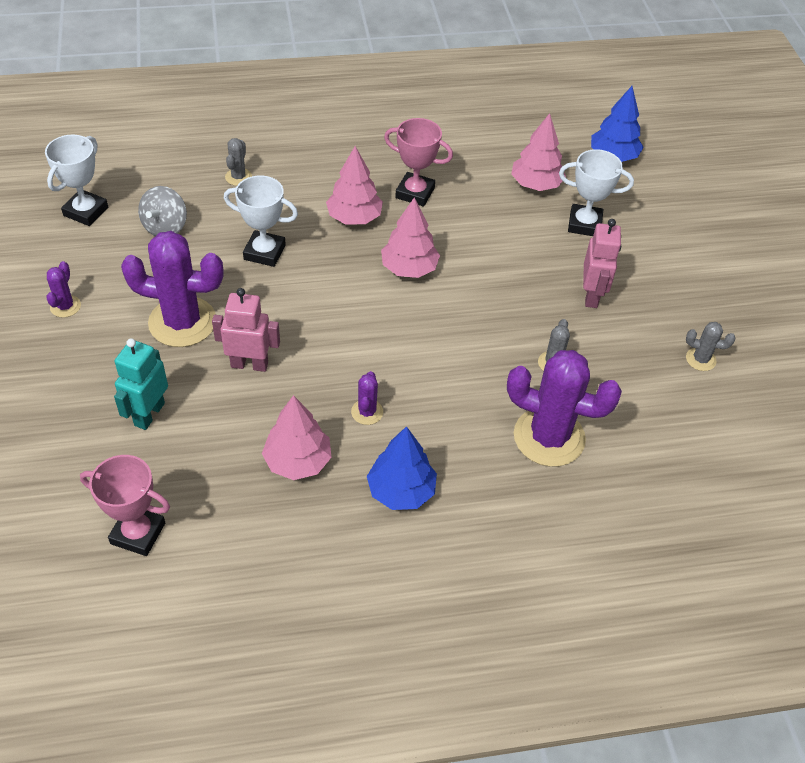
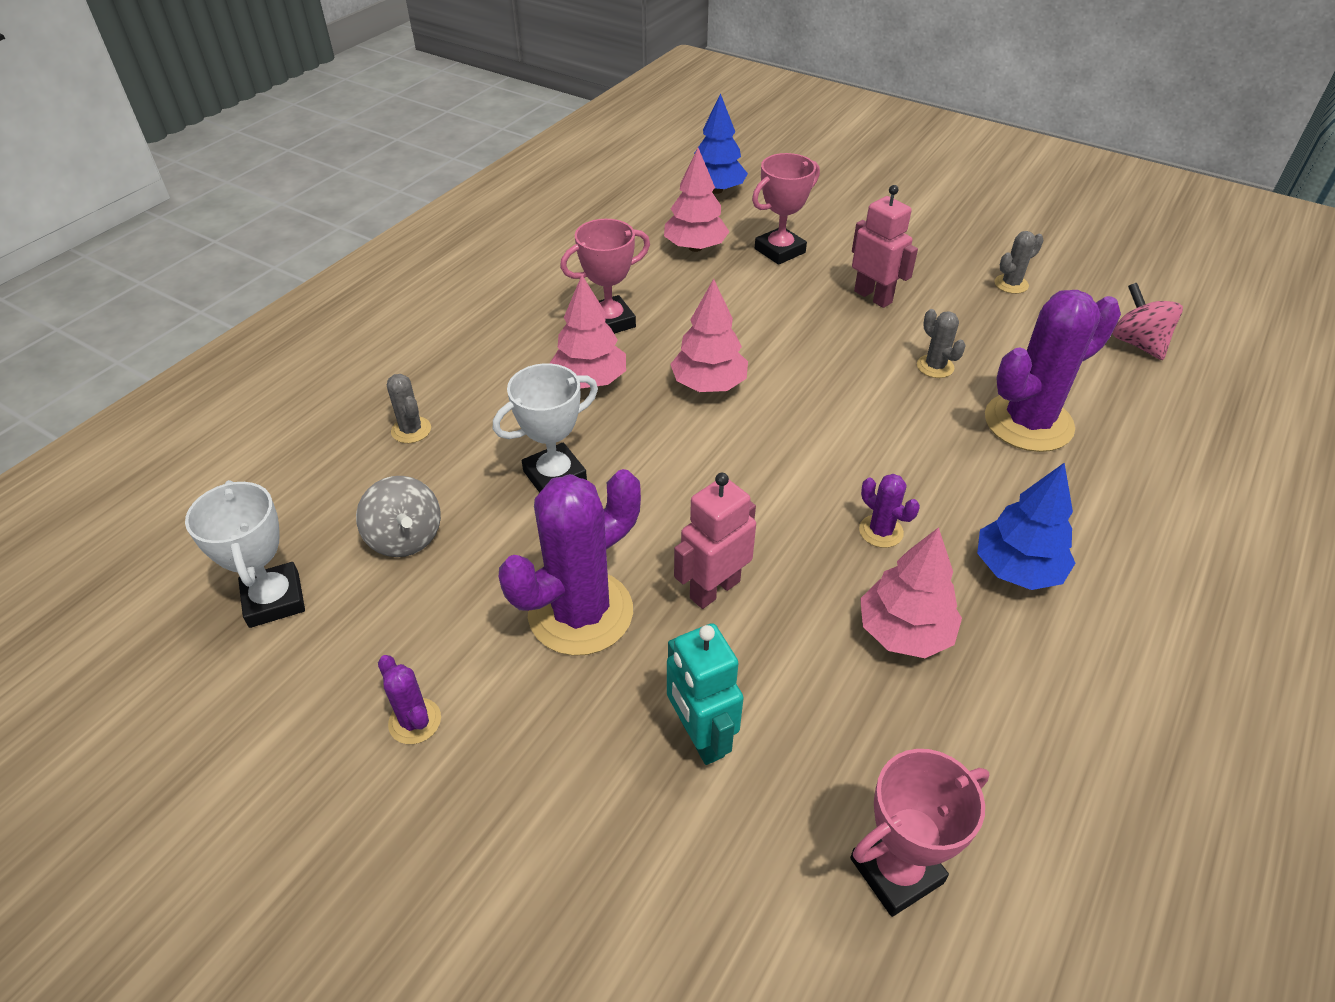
camera: 45 degrees left, 5 degrees down
(584, 224) = (779, 251): white trophy -> pink trophy
(715, 461) = (1137, 343): none -> pink spinning top

